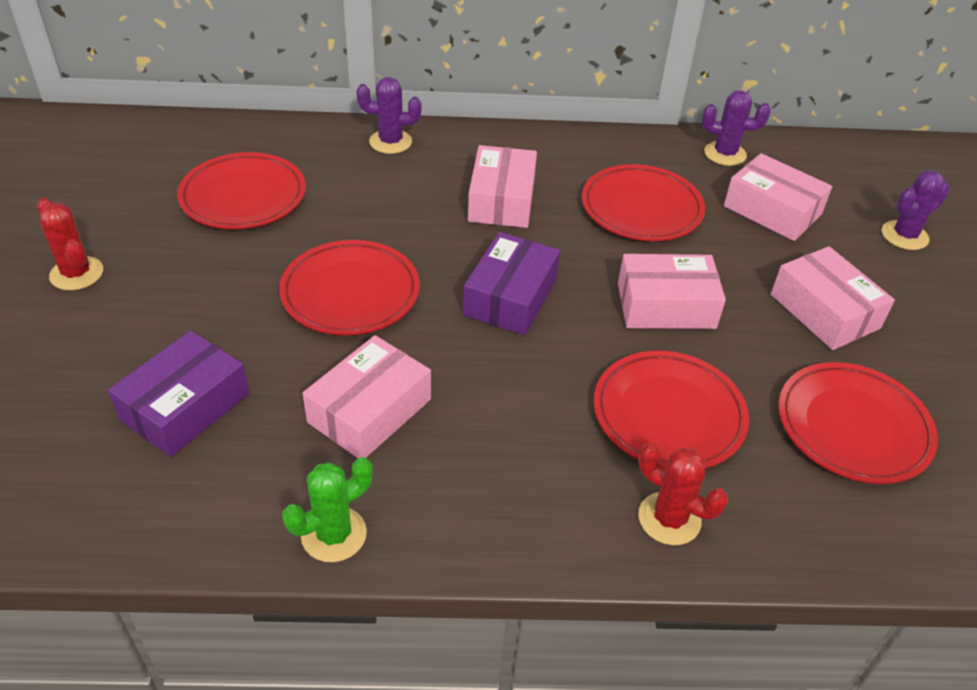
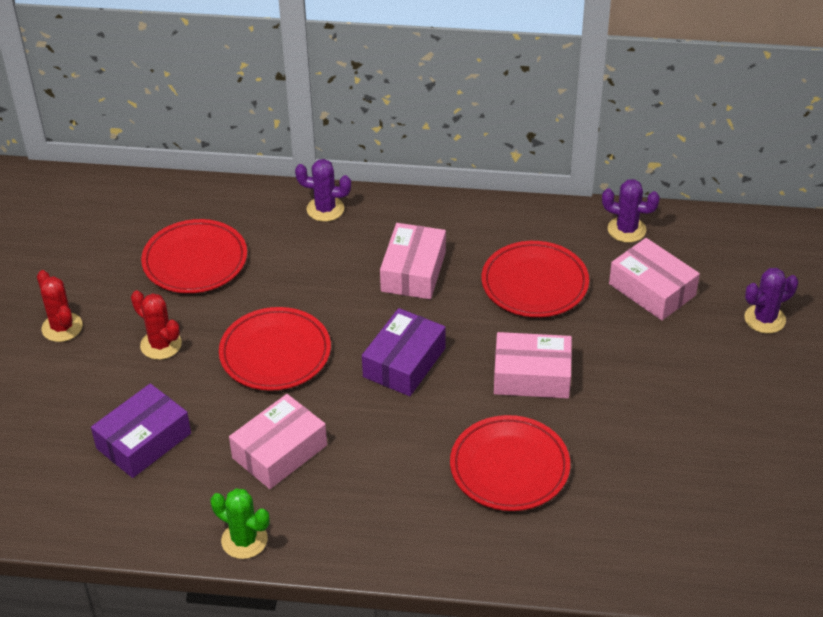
camera: 10 degrees right, 0 degrees up
(334, 534) = (244, 540): green cactus -> green cactus turned 60 degrees clockwise
(669, 519) = (489, 545): red cactus -> red cactus (161, 345)
(824, 311) = (666, 387): pink box -> none
(853, 427) = (654, 485): red plate -> none

